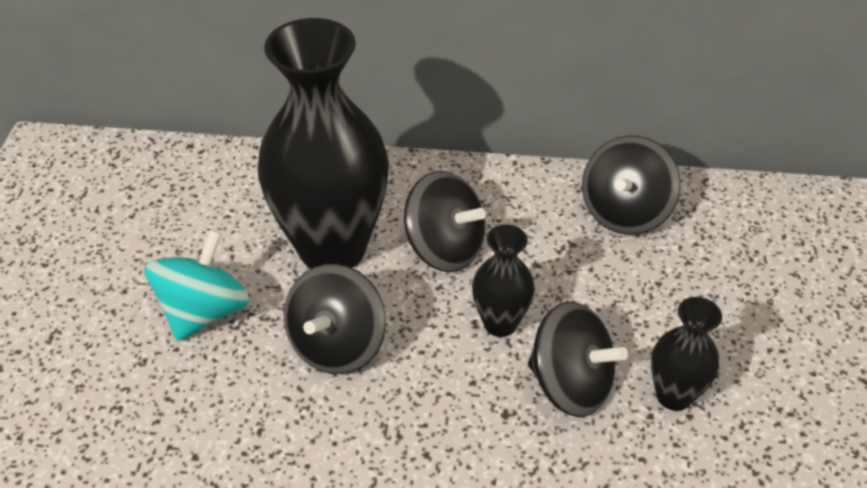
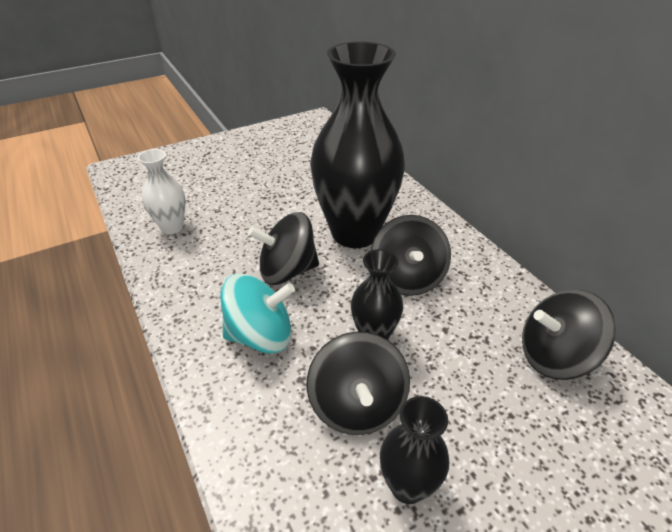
camera: 55 degrees right, 5 degrees down
(128, 428) = (172, 227): none -> white vase
(204, 311) = (266, 212): turquoise spinning top -> turquoise spinning top (260, 335)

